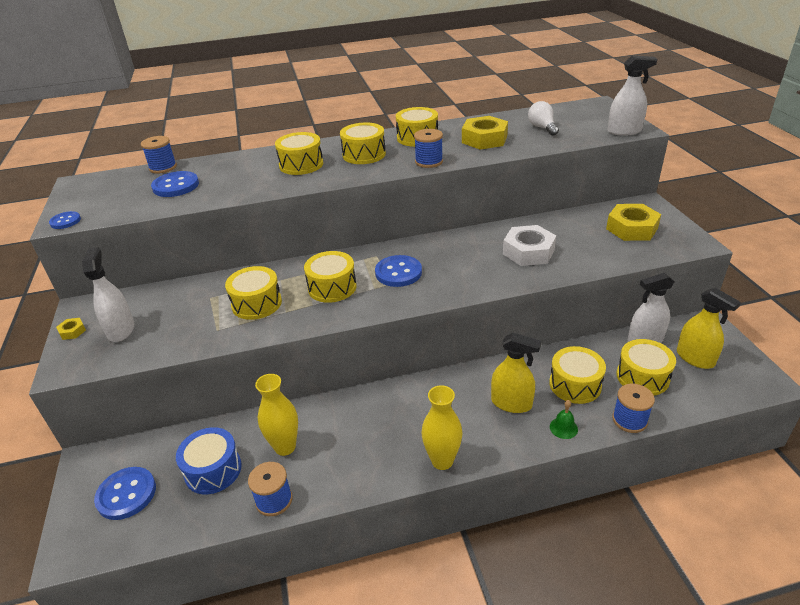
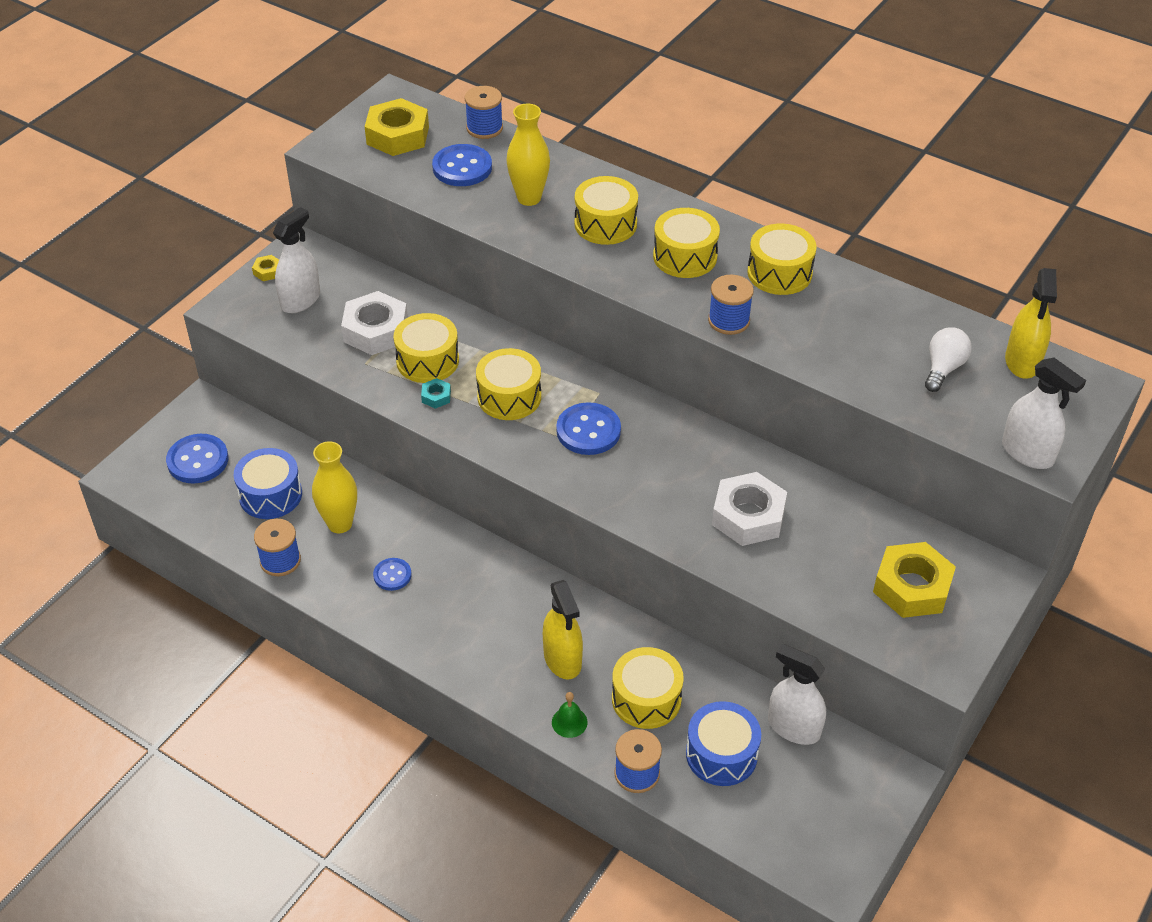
camera: 45 degrees right, 10 degrees up
(65, 221) = (329, 150): blue button -> blue button (392, 575)
(199, 311) = (375, 331): none -> white nut
(289, 315) = (436, 396): none -> turquoise nut
(442, 461) = (433, 650): yellow vase -> yellow vase (529, 198)
(484, 139) = (844, 334): yellow nut -> yellow nut (397, 135)
(642, 377) = (721, 754): yellow drum -> blue drum
(695, 358) = (809, 791): yellow spray bottle -> yellow spray bottle (1022, 361)

